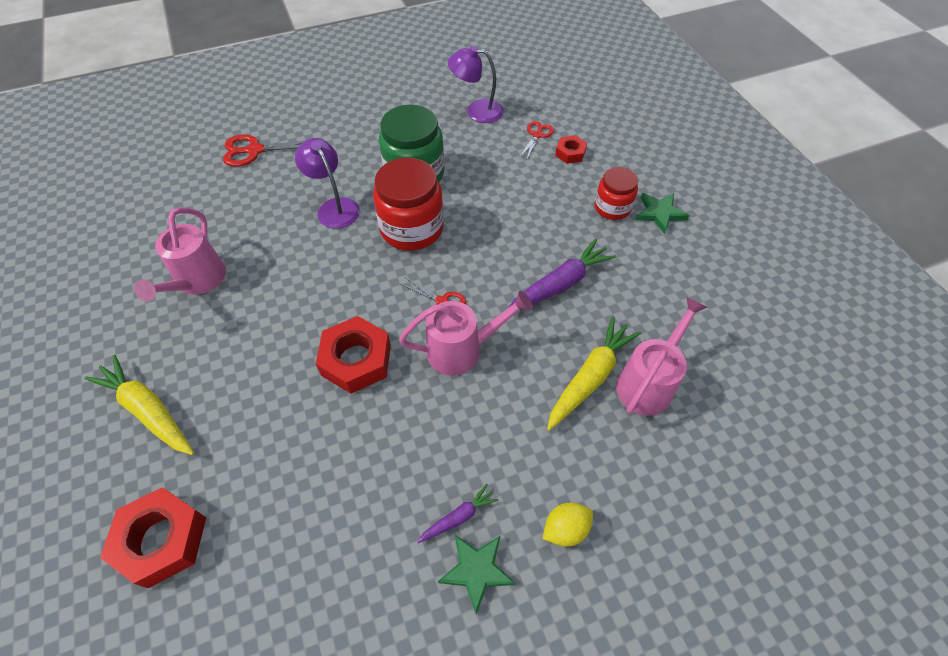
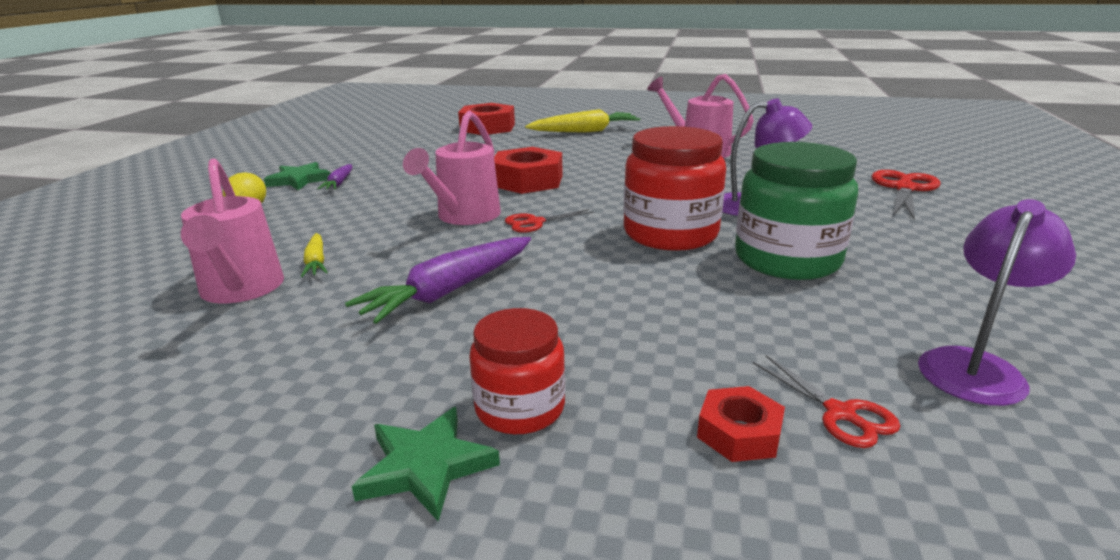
camera: 125 degrees right, 30 degrees down
(560, 284) = (449, 290): purple carrot -> purple carrot turned 45 degrees clockwise
(590, 377) = (316, 262): yellow carrot -> yellow carrot, size x0.53

